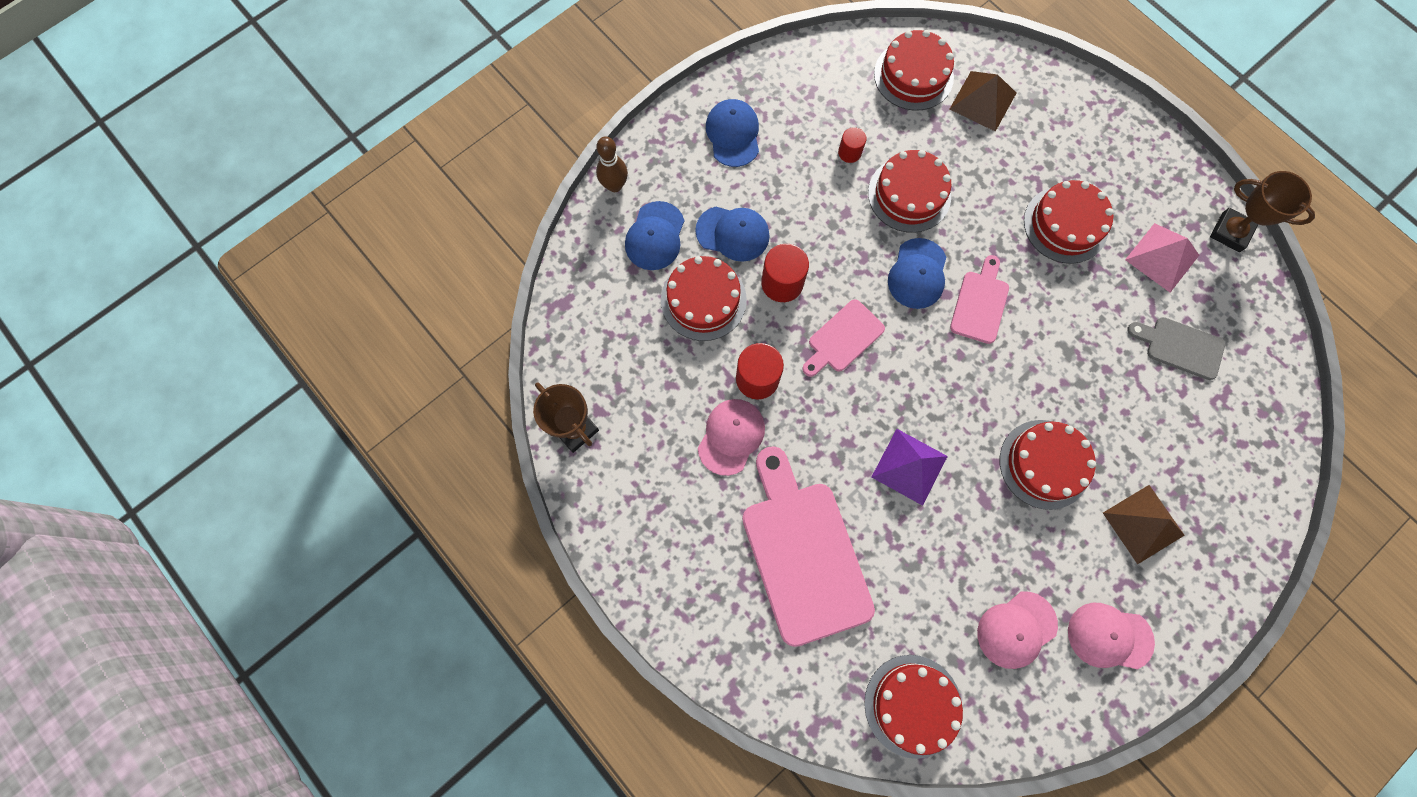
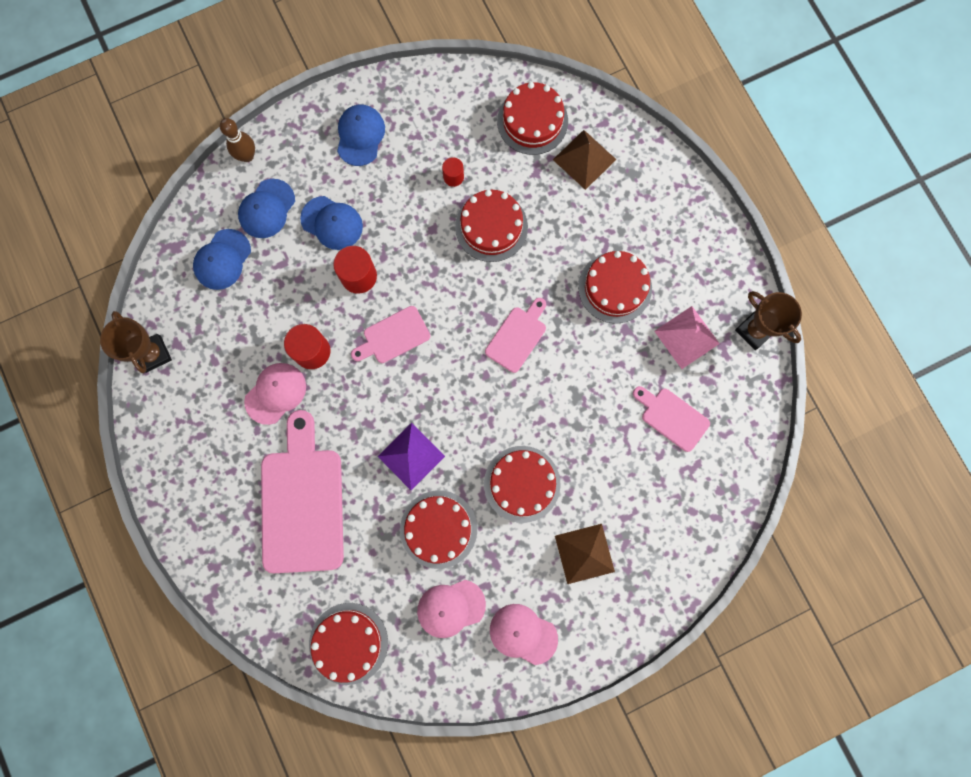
camera: 15 degrees right, 5 degrees up
(703, 300) = (289, 274): red cake -> red cake (438, 529)
(917, 274) = (474, 297): blue cap -> blue cap (222, 259)
(1180, 347) = (672, 417): grey cutting board -> pink cutting board

